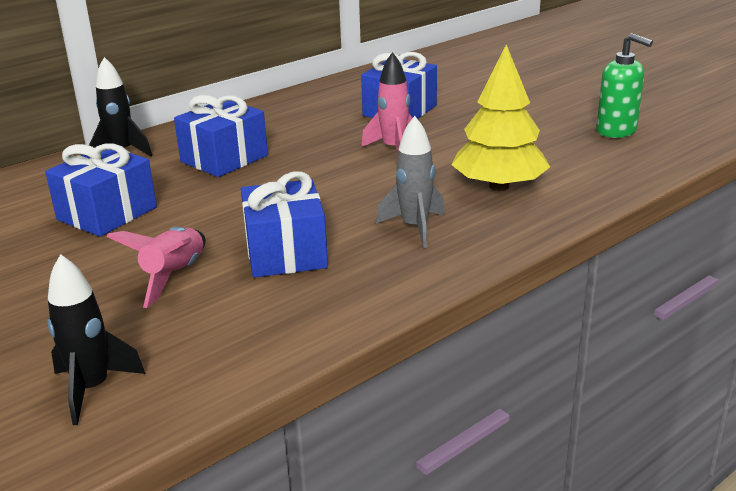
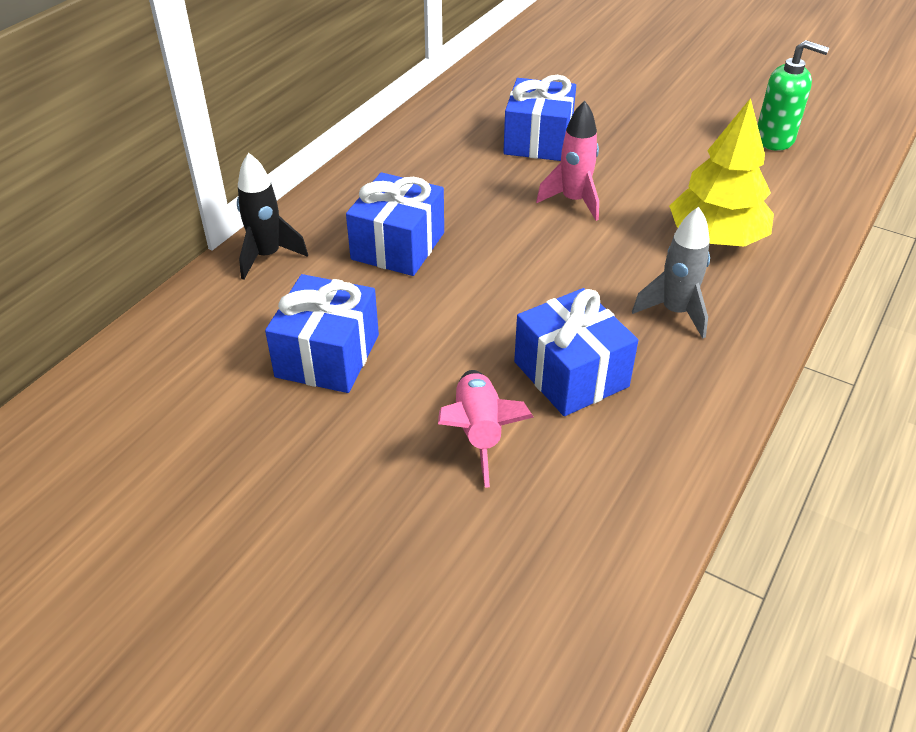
camera: 20 degrees left, 15 degrees up
(92, 389) = (515, 610): black rocket -> none

